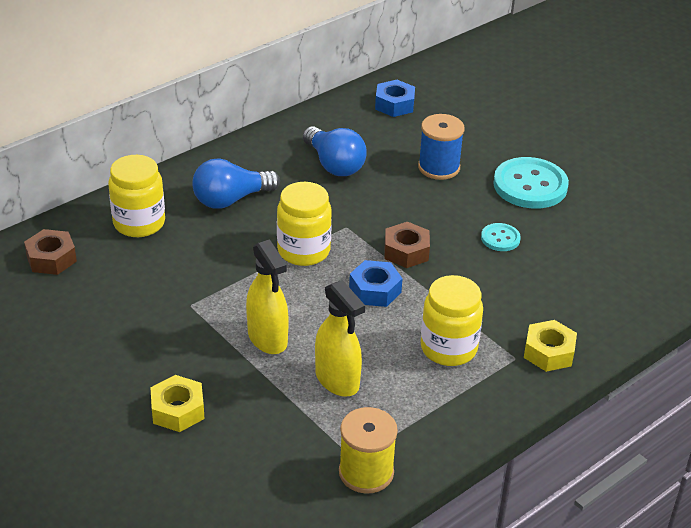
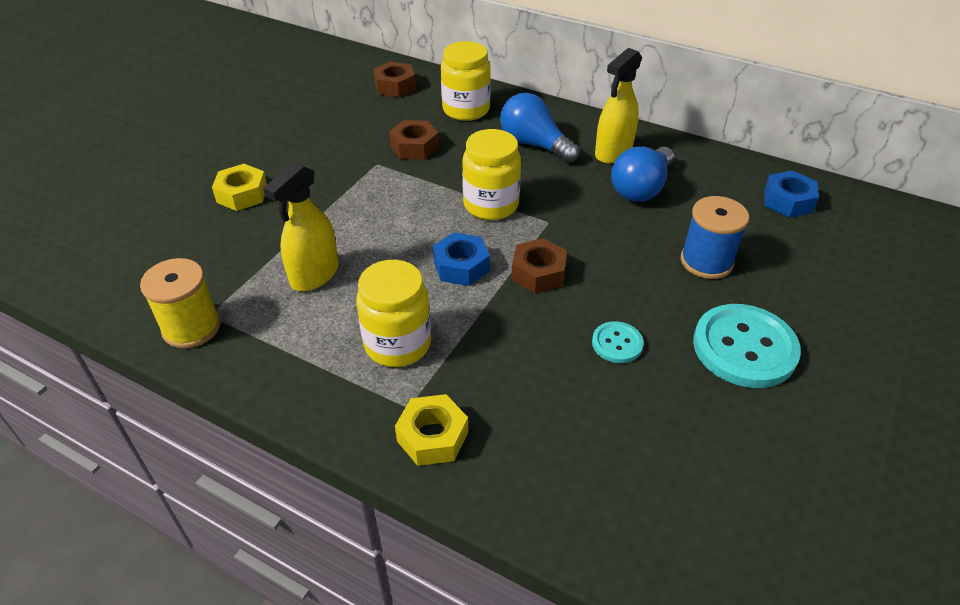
camera: 70 degrees right, 5 degrees up
(179, 273) = (414, 147): none -> brown nut
(267, 338) = (353, 217): yellow spray bottle -> yellow spray bottle (613, 152)

